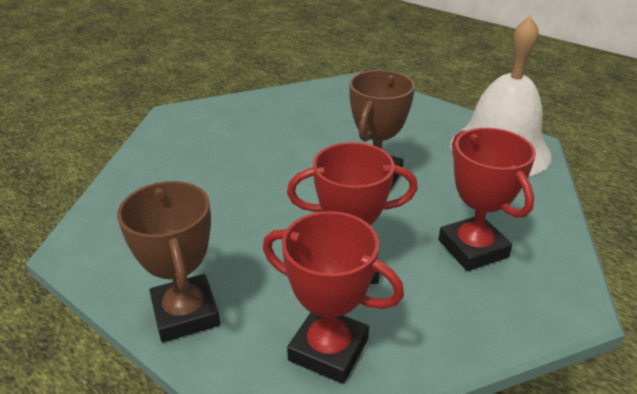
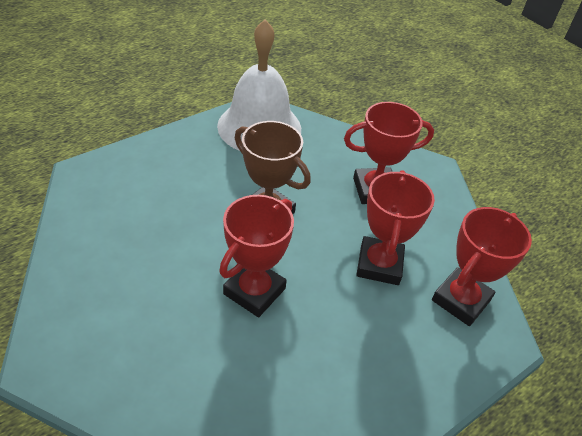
camera: 80 degrees left, 10 degrees up
(185, 313) = (415, 389): brown trophy -> none
(271, 187) = (254, 291): none -> red trophy

